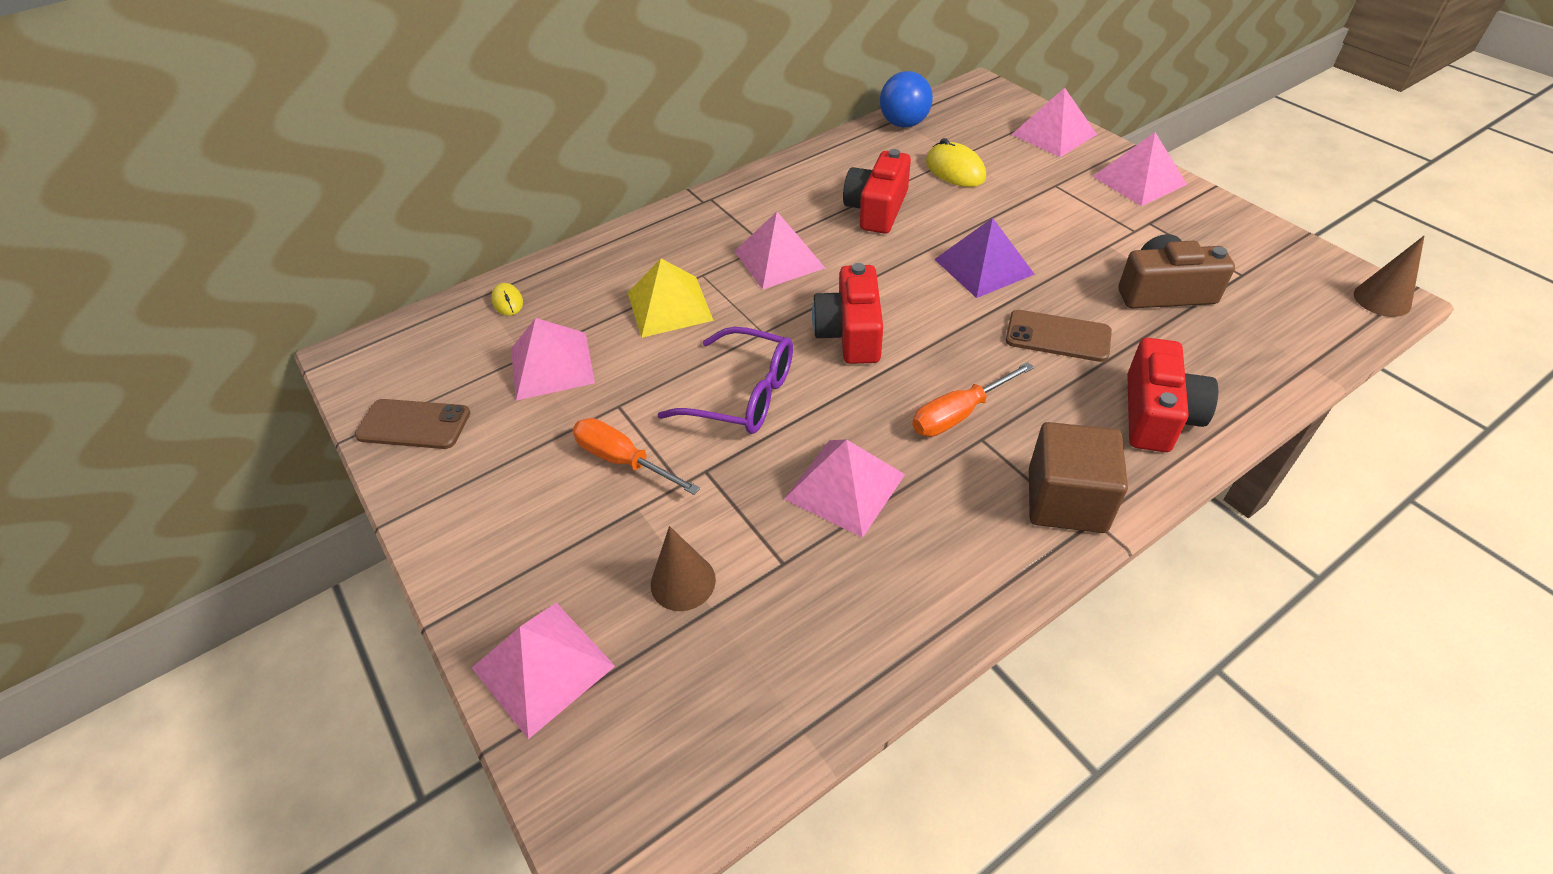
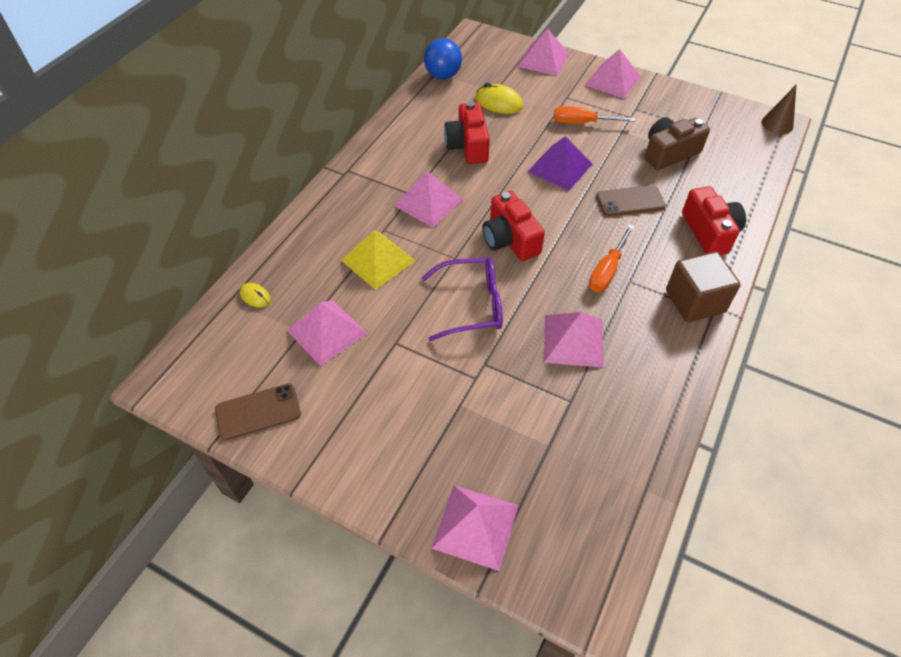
camera: 30 degrees left, 5 degrees up
(623, 460) = (427, 378): orange screwdriver -> orange screwdriver (582, 123)
(683, 582) = (521, 438): brown cone -> none

